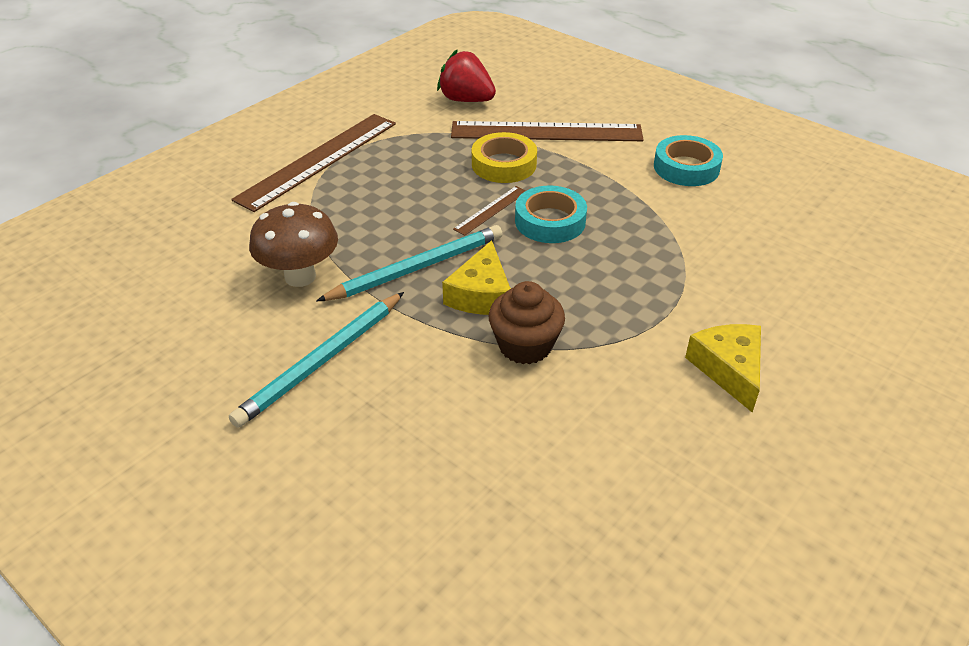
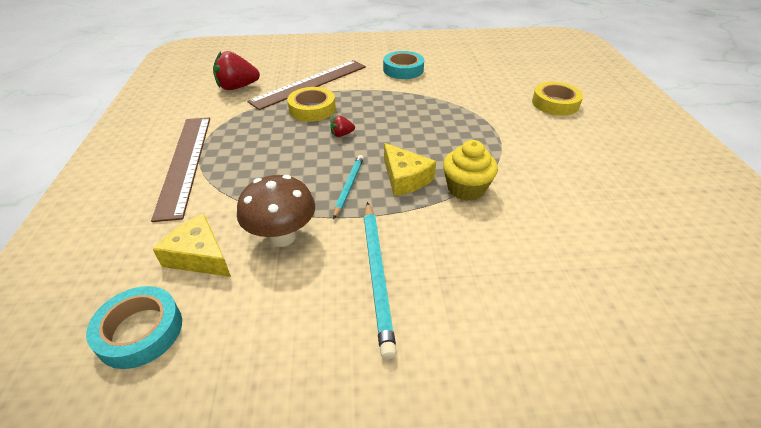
camera: 45 degrees left, 0 degrees up
(416, 268) = (349, 187): turquoise pencil -> turquoise pencil, size x0.62
(491, 210) = (342, 134): brown ruler -> red strawberry
(525, 345) = (466, 188): brown cupcake -> yellow cupcake
(550, 221) = (381, 124): turquoise tape -> turquoise tape (140, 331)
(728, 369) = (556, 142): yellow cheese -> yellow cheese (199, 256)
(826, 324) = (555, 103): none -> yellow tape

